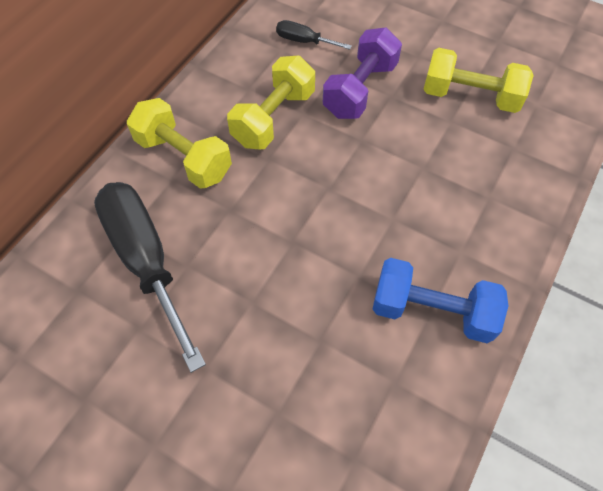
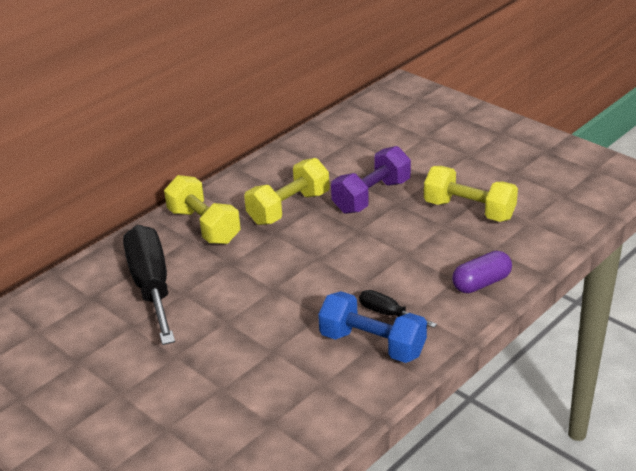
camera: 15 degrees right, 25 degrees down
(304, 41) = (335, 159): black screwdriver -> black screwdriver (388, 314)
(519, 199) = (481, 283): none -> purple capsule

